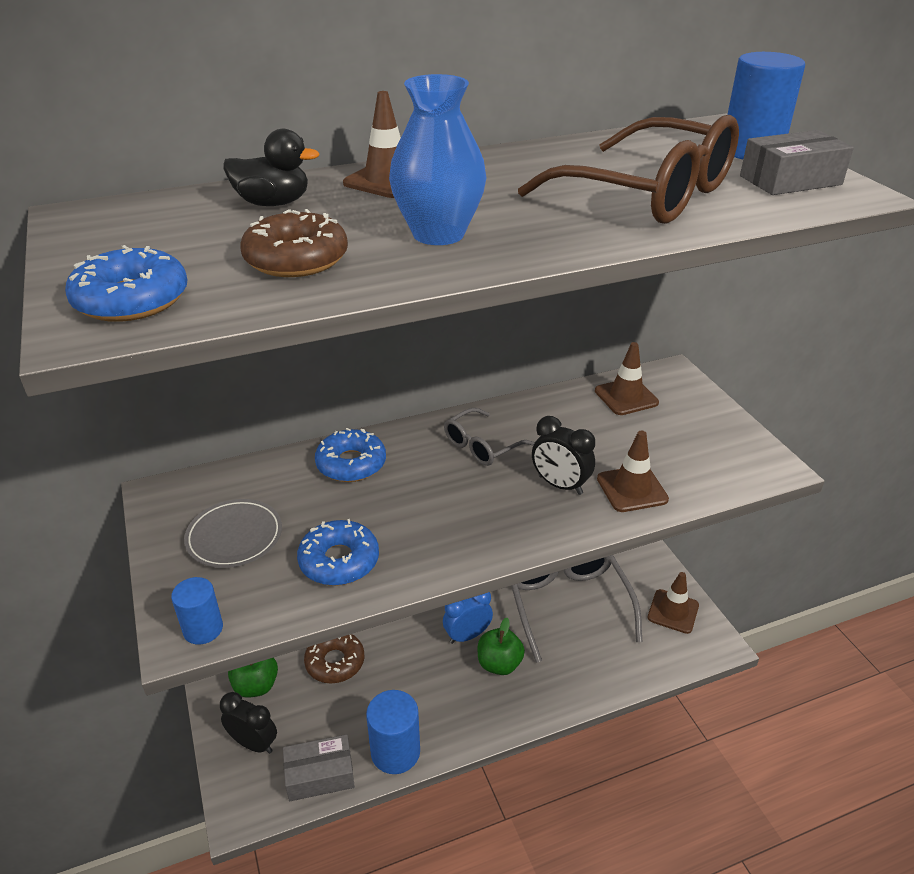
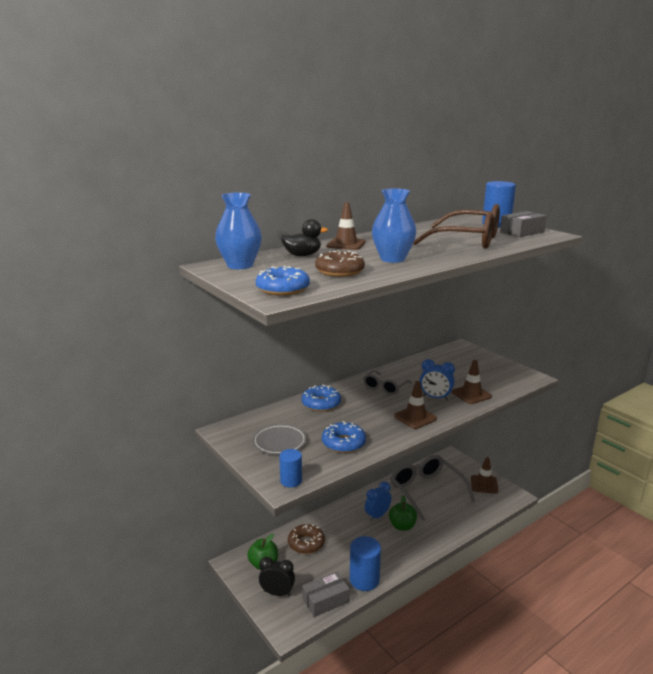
camera: 15 degrees left, 15 degrees down
(129, 219) = (240, 265): none -> blue vase
(560, 485) = (435, 397): black clock -> blue clock
(626, 397) = (445, 359): brown traffic cone -> brown traffic cone (415, 417)

